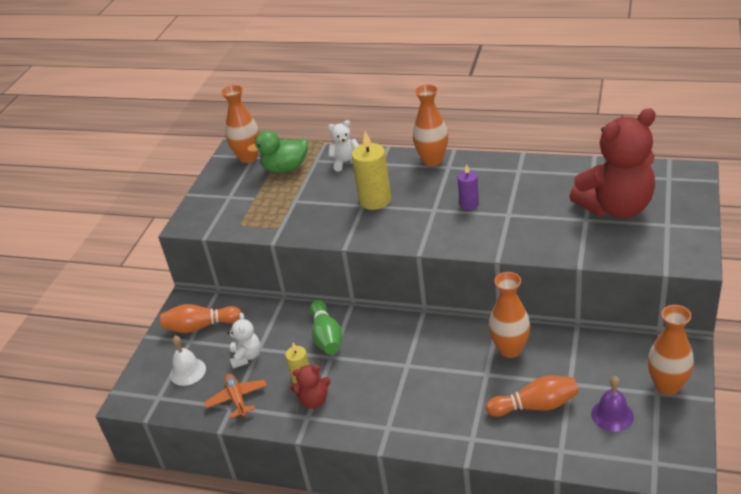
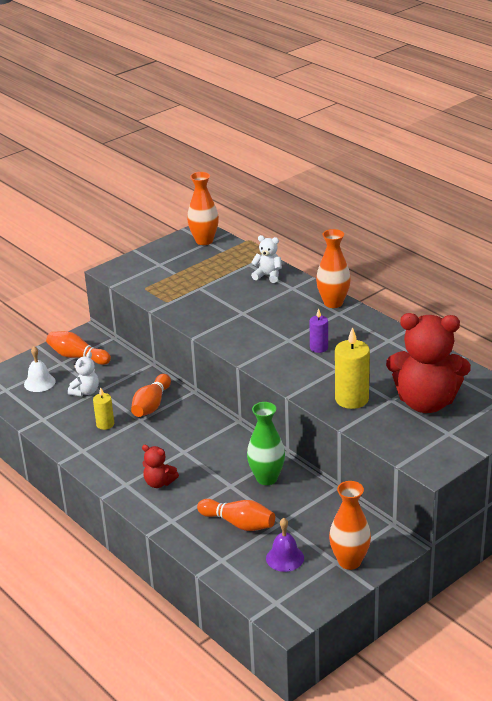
camera: 30 degrees right, 5 degrees down
(237, 399) = (51, 416): orange plane -> none
(285, 168) = (220, 260): green duck -> none
(314, 400) = (97, 442): red teddy bear -> red teddy bear (159, 482)
(326, 336) = (151, 405): green bowling pin -> orange bowling pin
(375, 200) = (255, 313): yellow candle -> yellow candle (351, 399)
(510, 349) = (266, 478): orange vase -> green vase

